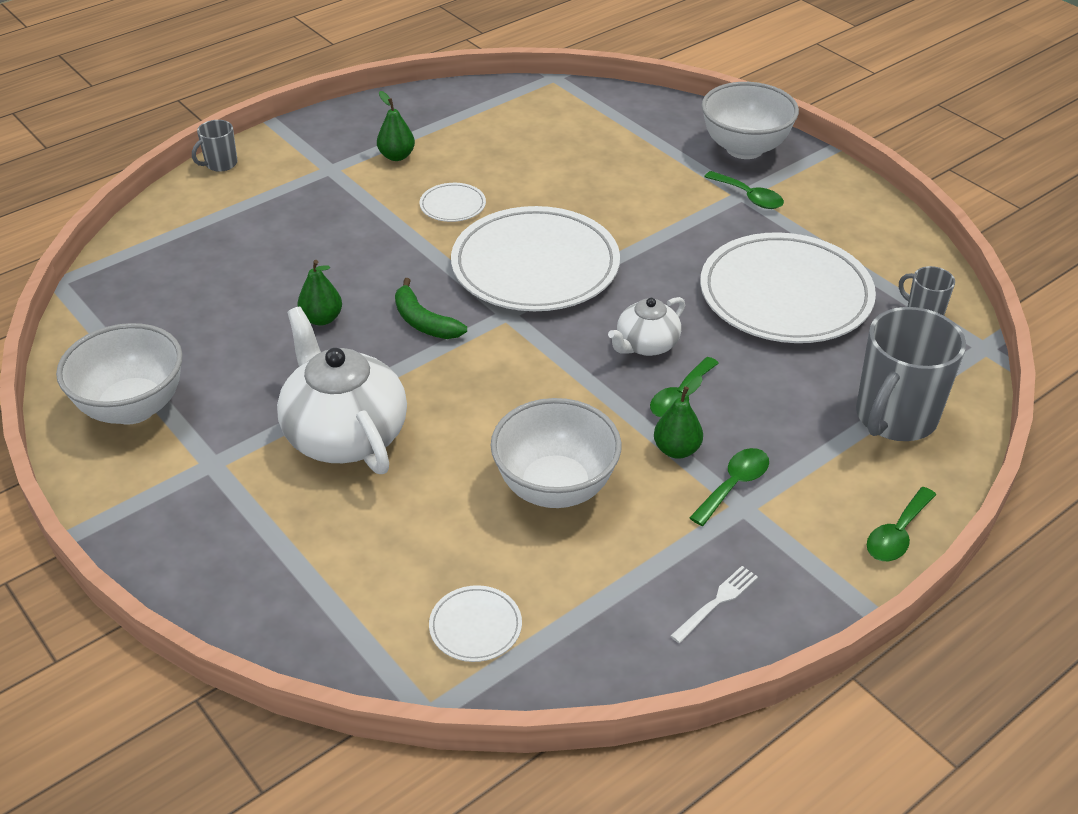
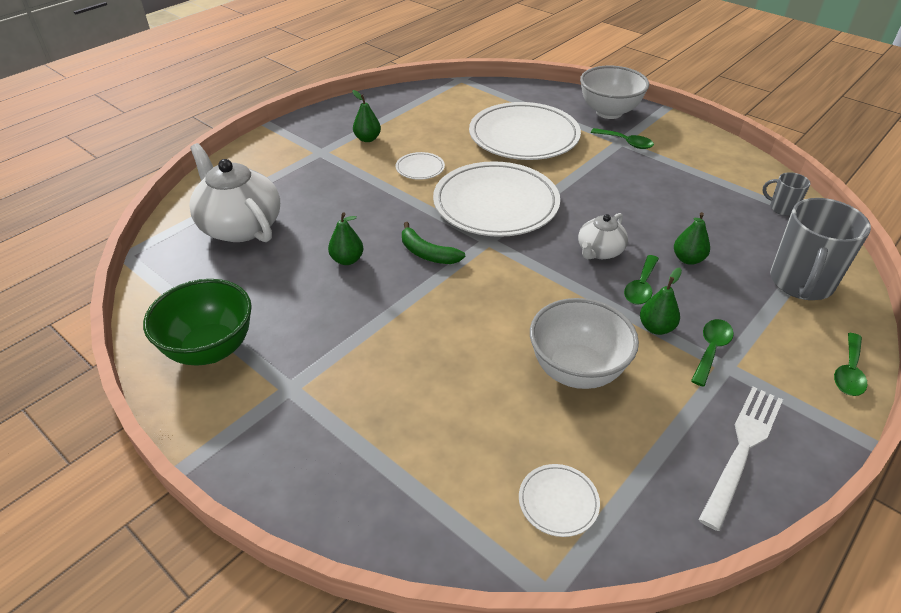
camera: 10 degrees left, 0 degrees up
(133, 407) = (210, 349): white bowl -> green bowl
(220, 164) = (236, 156): grey mug -> none
(344, 434) = (393, 349): white teapot -> white teapot (240, 226)
(716, 602) = (742, 449): white fork -> white fork, size x1.90
(759, 369) = (688, 259): none -> green pear
(785, 295) = (682, 205): white plate -> white plate (524, 136)

